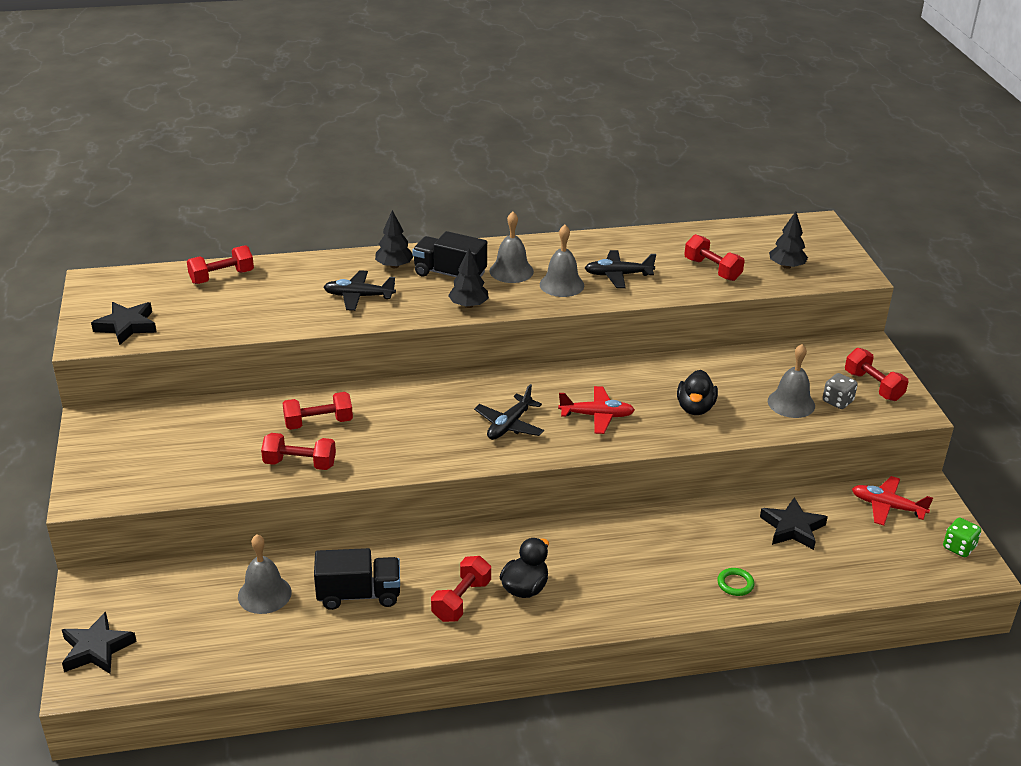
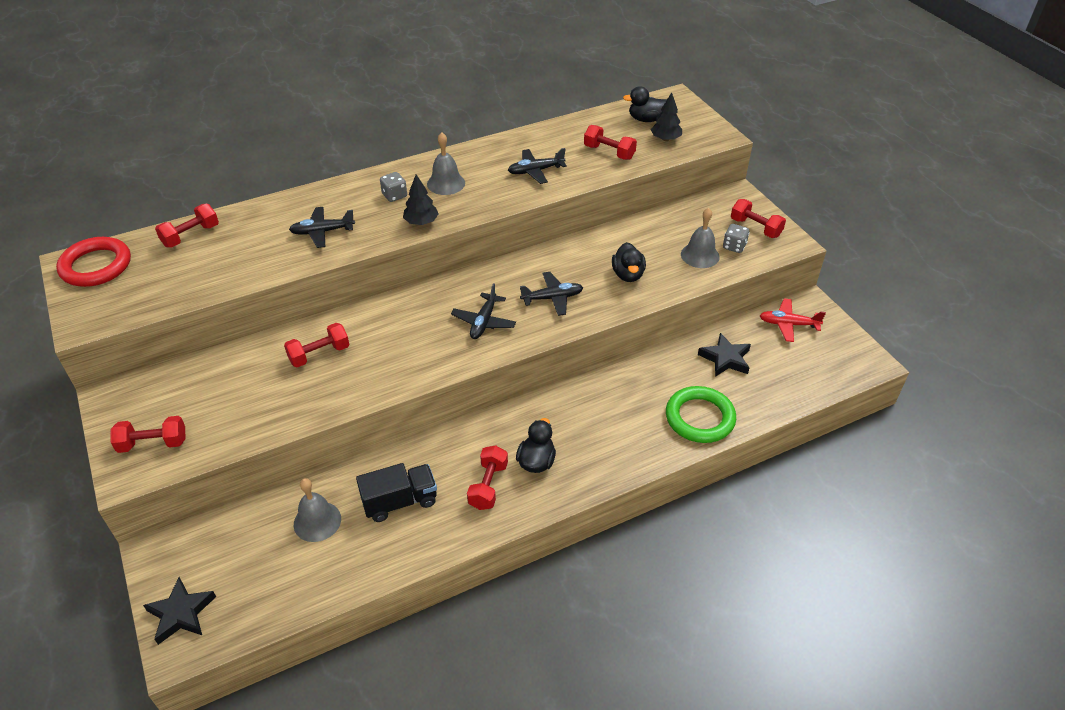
camera: 15 degrees left, 10 degrees up
(118, 289) = (96, 266): none -> red ring
(127, 326) = (117, 302): black star -> none
(300, 464) = (316, 397): red dumbbell -> red dumbbell (153, 443)
(394, 266) = (343, 196): black tree -> none
(450, 274) = (394, 195): black truck -> grey dice
(561, 284) = (492, 188): grey bell -> none
(597, 416) = (552, 298): red plane -> black plane
(735, 584) = (699, 418): green ring -> green ring, size x2.32
(772, 242) = (646, 119): none -> black duck
(959, 547) = (851, 347): green dice -> none

